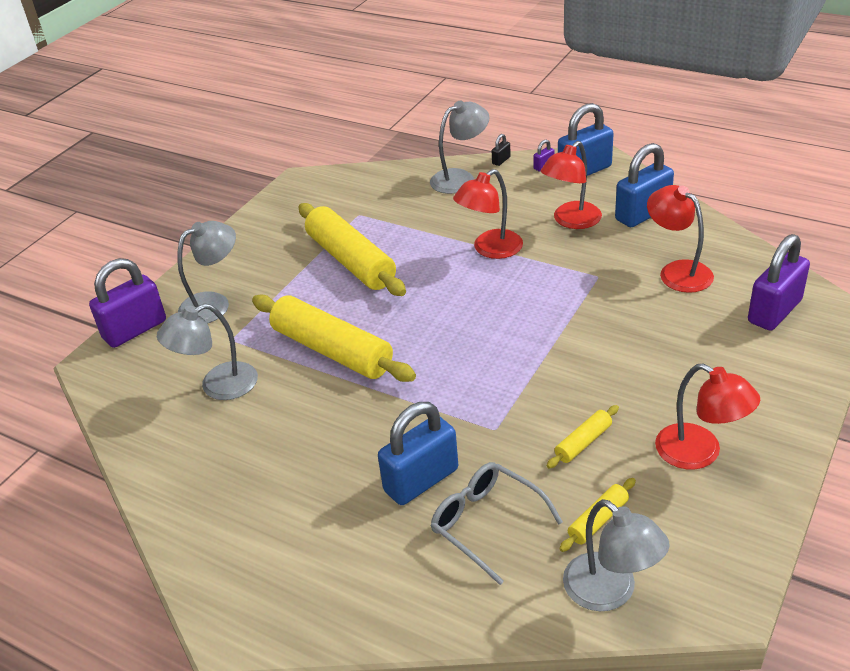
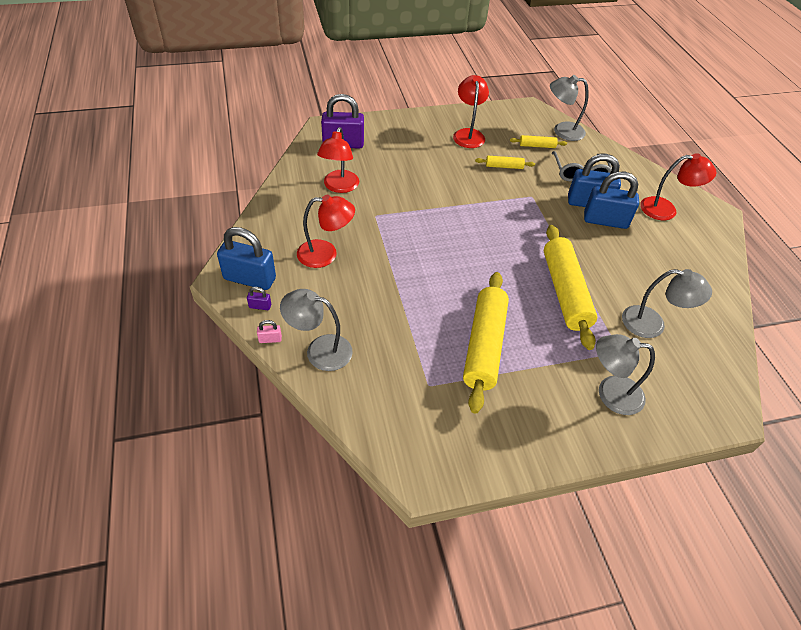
camera: 140 degrees left, 10 degrees up
(135, 330) = (685, 420): purple padlock -> none
(490, 249) = (396, 277): red lamp -> red lamp (666, 209)
(501, 160) = (270, 339): black padlock -> pink padlock
(610, 592) = (562, 131): grey lamp -> grey lamp turned 90 degrees counterclockwise
(642, 214) = (287, 224): blue padlock -> blue padlock (605, 221)

